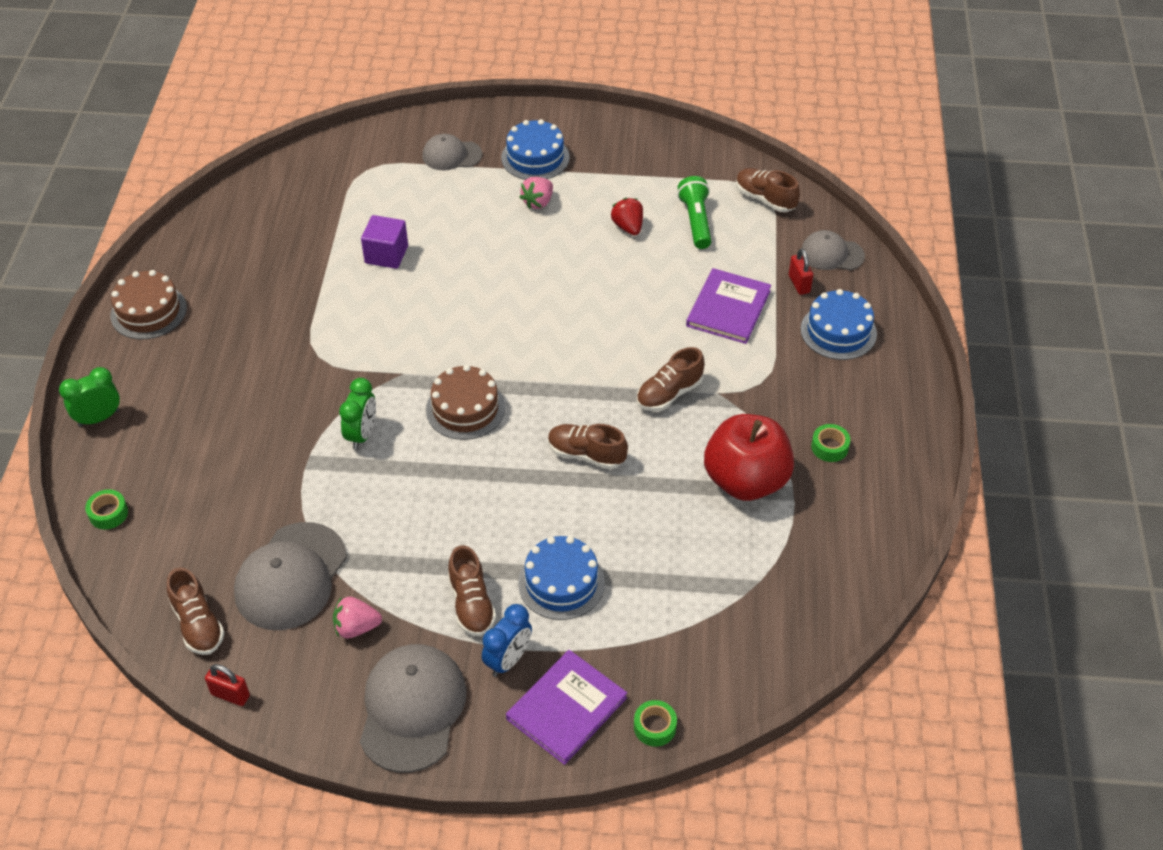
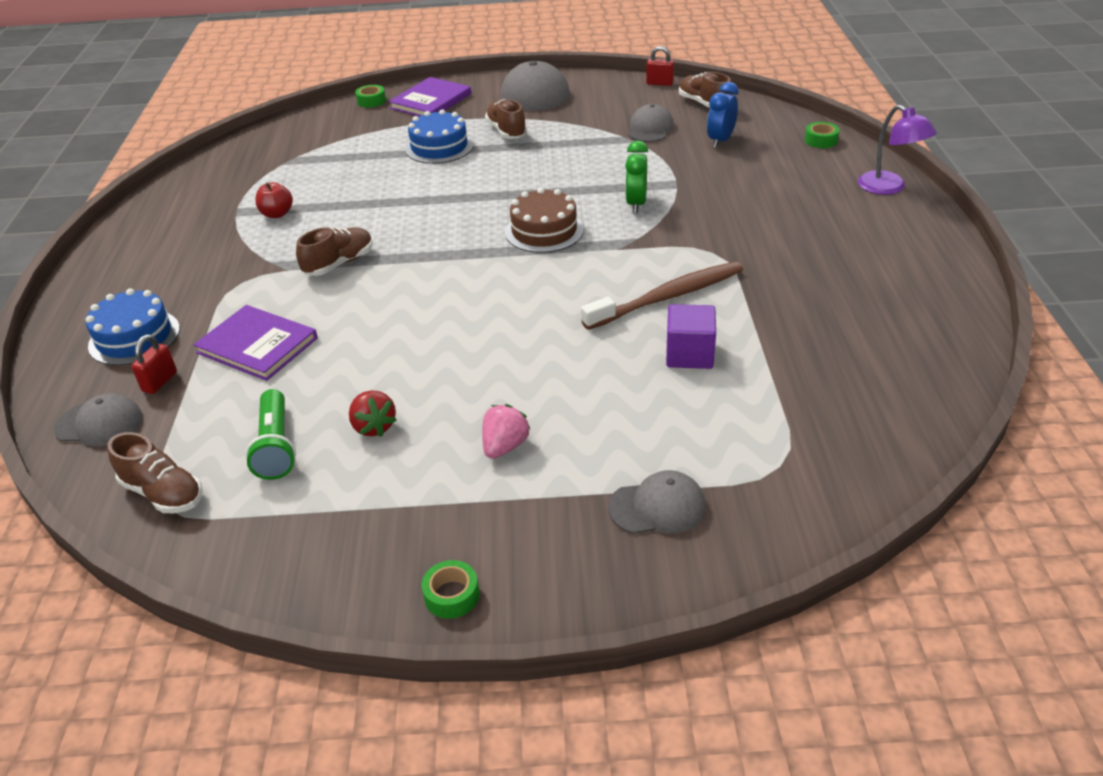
camera: 175 degrees right, 10 degrees down
(99, 418) = (889, 188): green clock -> purple lamp
(148, 311) = (926, 267): brown cake -> none
(291, 576) = (650, 128): grey cap -> grey cap, size x0.59
(356, 627) = (588, 114): pink strawberry -> none
(380, 310) = (668, 297): none -> brown toothbrush
(508, 660) = (474, 113): blue clock -> blue clock (720, 141)
(535, 157) = (521, 520): blue cake -> none
(586, 454) = (423, 214): brown shoe -> none
(728, 308) = (257, 345): purple book -> purple book turned 75 degrees counterclockwise
(746, 480) = (277, 214): red apple -> red apple, size x0.45
(799, 284) = (160, 382): red padlock -> red padlock turned 45 degrees clockwise
(829, 447) = (189, 243): green tape -> green tape (451, 595)

